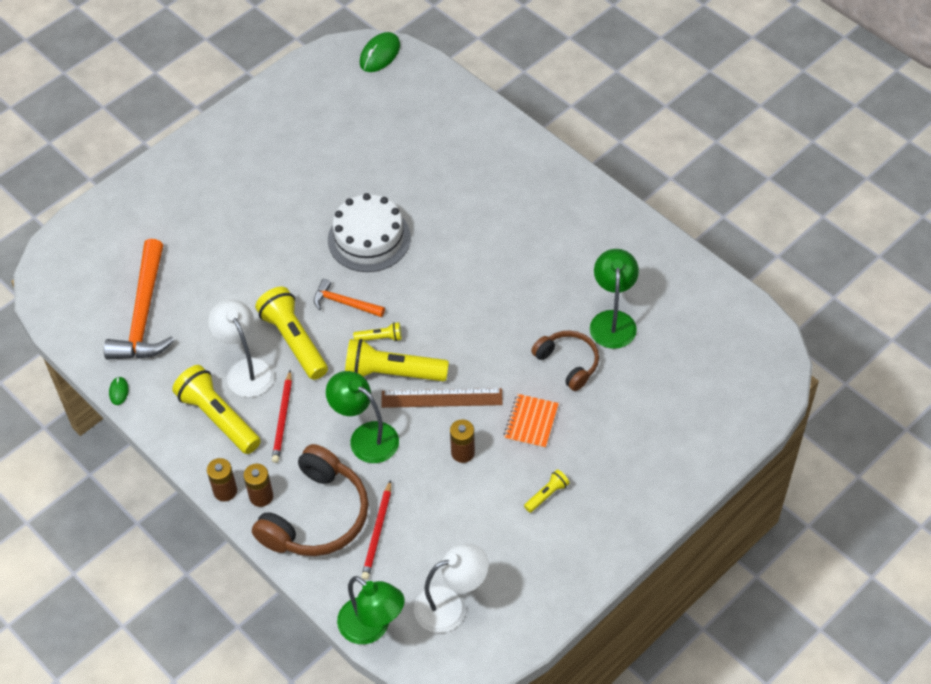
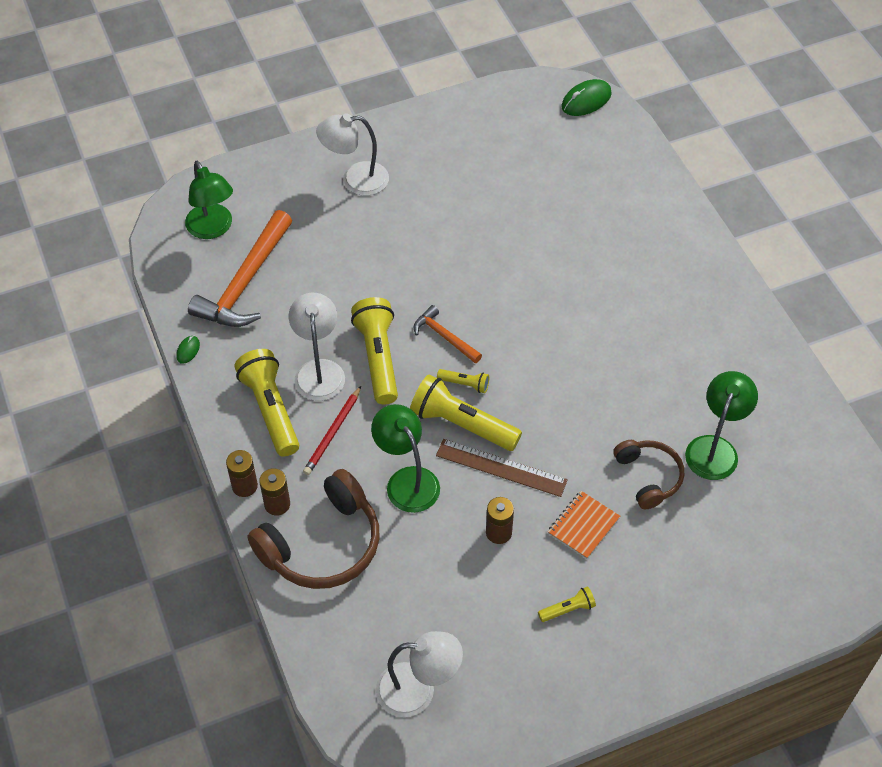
camera: 20 degrees right, 0 degrees up
(203, 190) = (355, 180): none -> white lamp
(369, 238) = (497, 280): white cake -> none
(372, 627) = (327, 683): green lamp -> green lamp (213, 229)
(377, 532) = (376, 584): red pencil -> none

